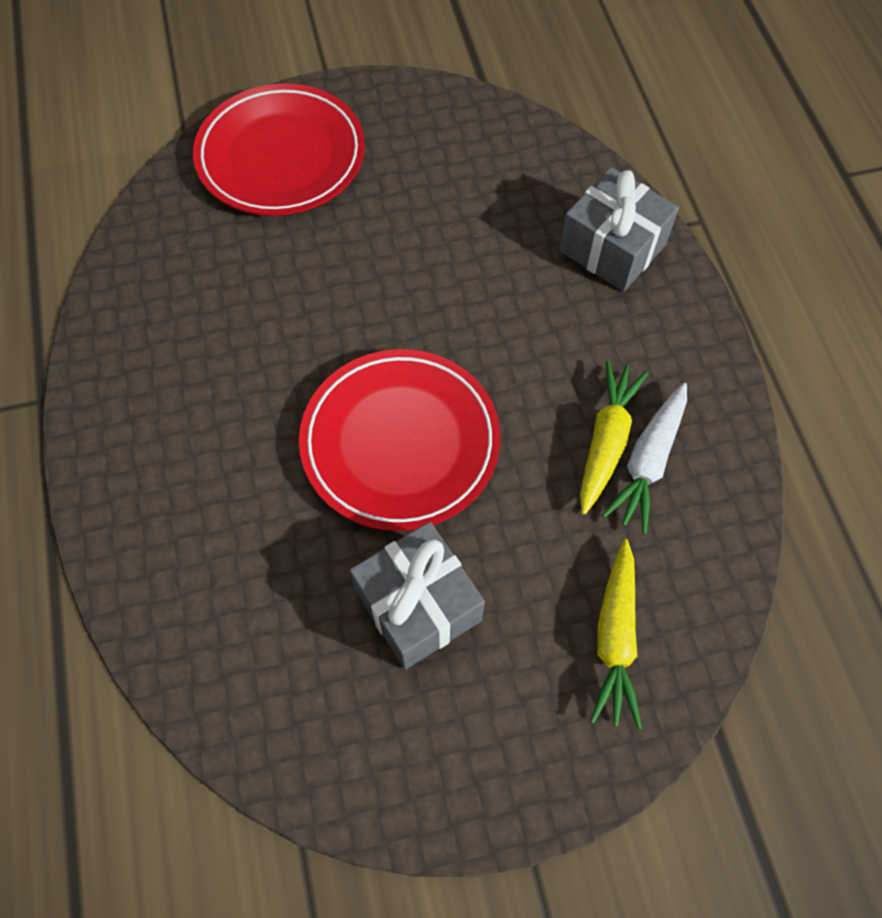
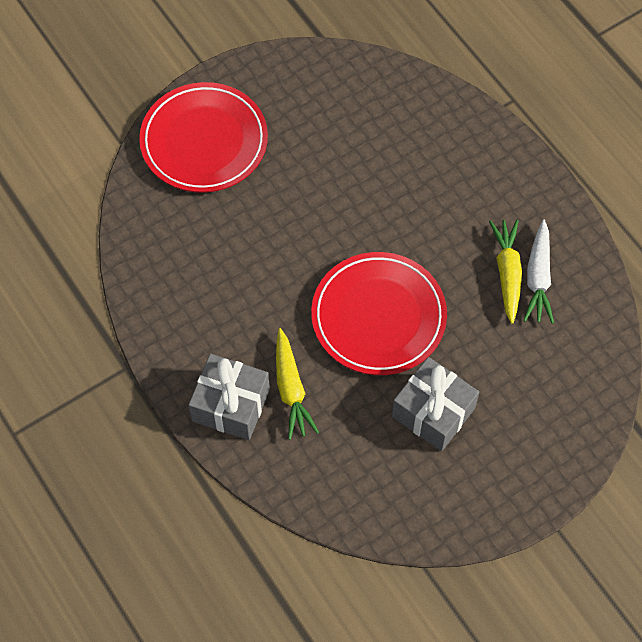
camera: 20 degrees left, 0 degrees up
(612, 248) = (461, 139): grey gift -> grey gift (231, 405)
(615, 638) = (557, 391): yellow carrot -> yellow carrot (291, 389)

